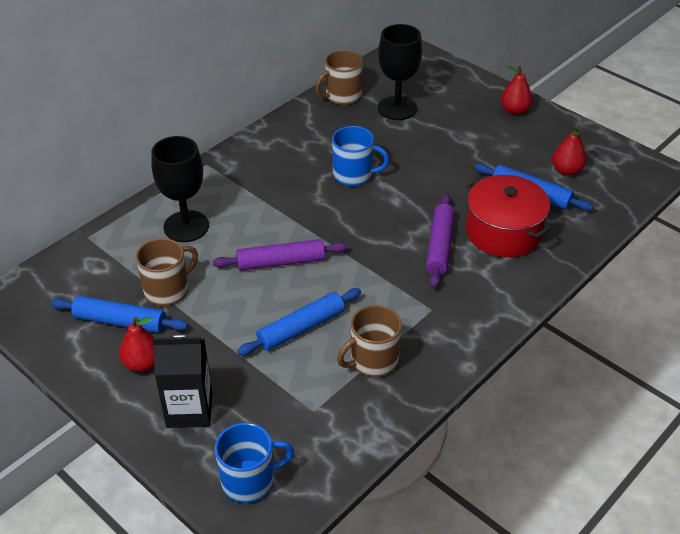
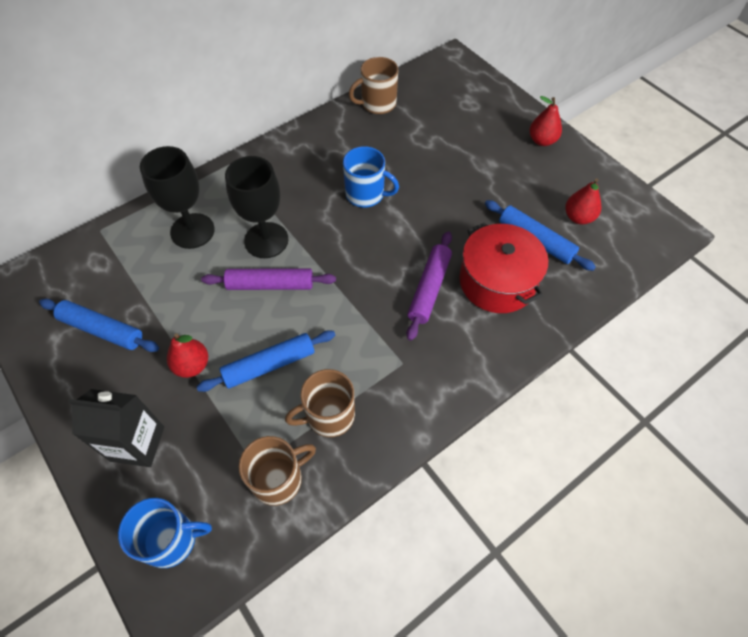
camera: 10 degrees right, 15 degrees up
(142, 363) = (109, 382): red pear -> red pear (192, 365)
(168, 290) = (155, 301): brown mug -> brown mug (278, 479)
(397, 108) = (427, 124): black goblet -> black goblet (266, 240)

